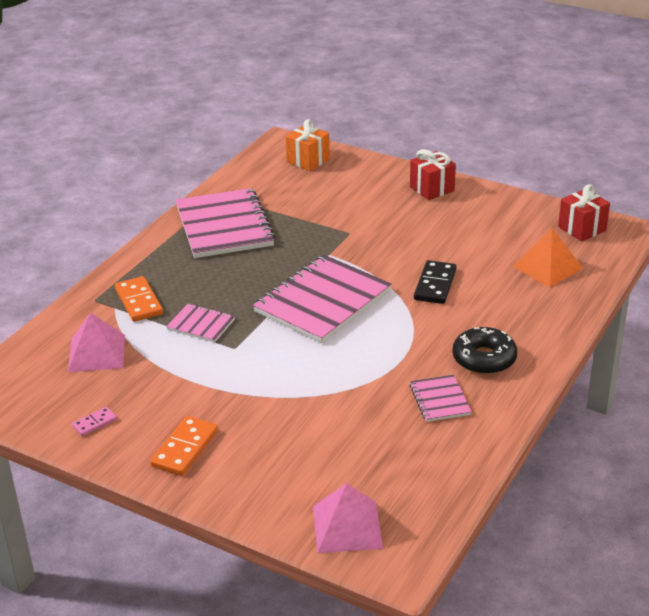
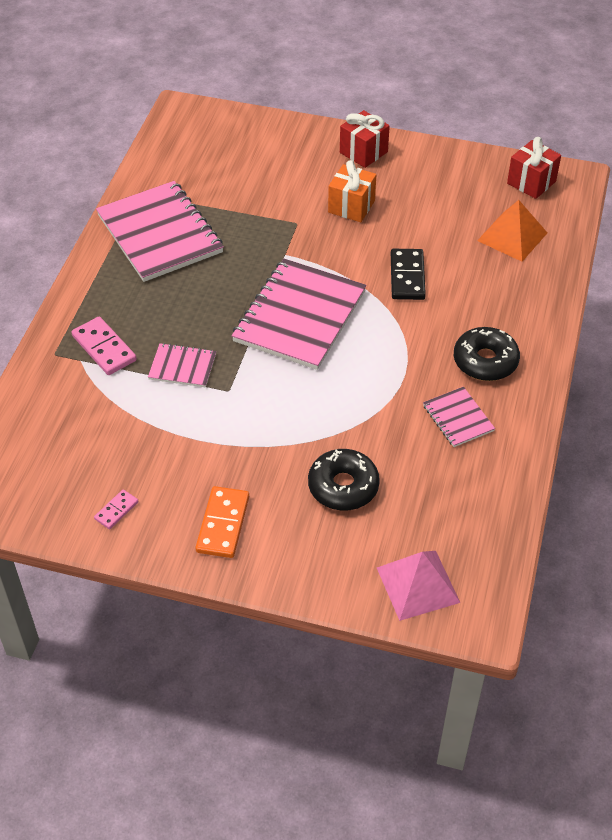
camera: 15 degrees left, 15 degrees up
(96, 353) = (84, 422): pink pyramid -> none
(138, 302) = (104, 348): orange domino -> pink domino
(308, 160) = (219, 132): orange gift -> orange gift (351, 206)
(308, 437) = (343, 486): none -> black donut

